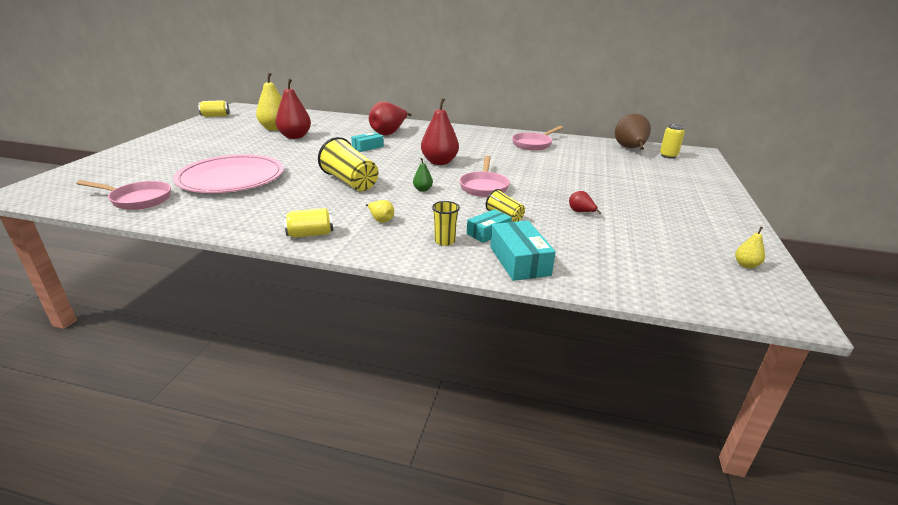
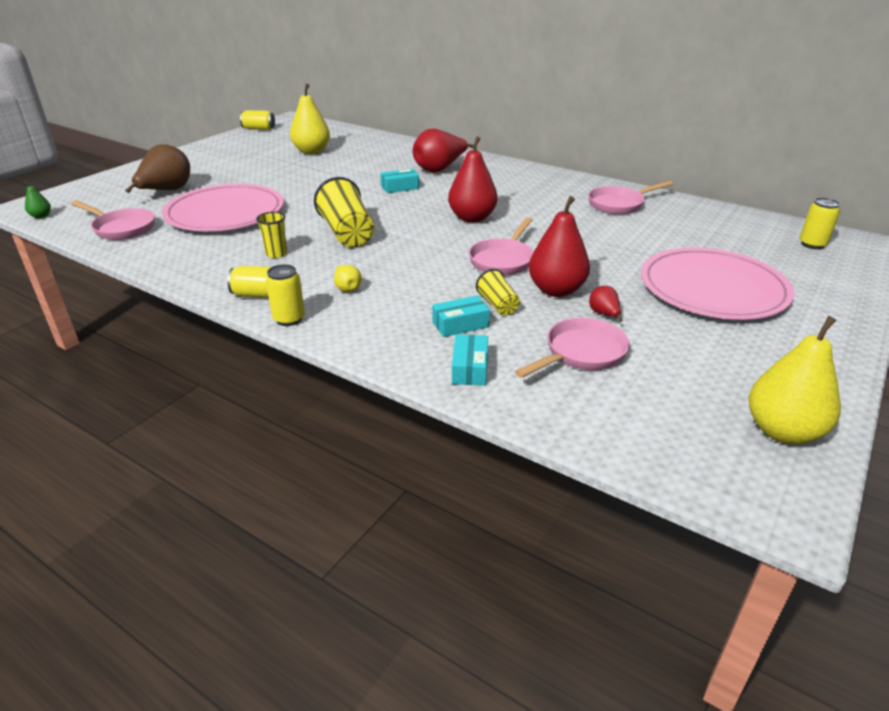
camera: 20 degrees right, 5 degrees up
(295, 137) = (326, 165): red pear -> red pear (556, 290)
(349, 248) = (289, 319): none -> yellow can
(422, 189) = (423, 254): green pear -> green pear (41, 216)
(445, 241) = (400, 327): yellow cup -> yellow cup (276, 254)
(519, 261) = (470, 368): turquoise box -> turquoise box, size x0.65
(587, 239) = (581, 353): none -> pink pan
(630, 149) = (759, 227): brown pear -> brown pear (166, 191)
(634, 187) = (713, 288): none -> pink plate
(746, 265) = (782, 431): yellow pear -> yellow pear, size x2.15

